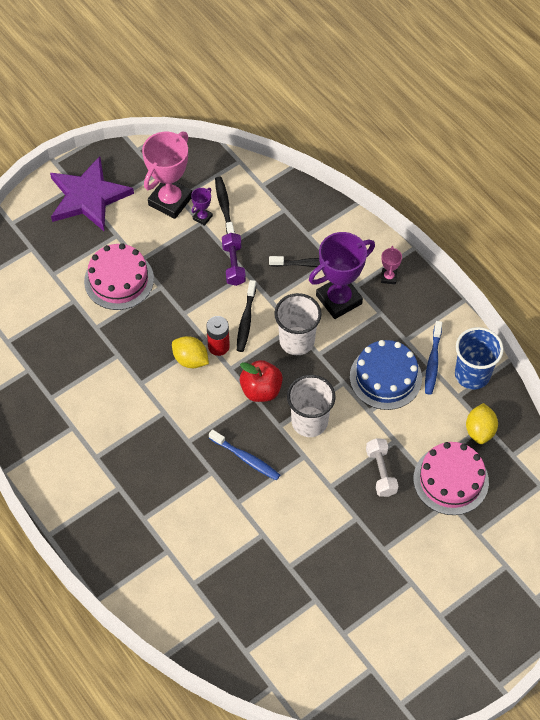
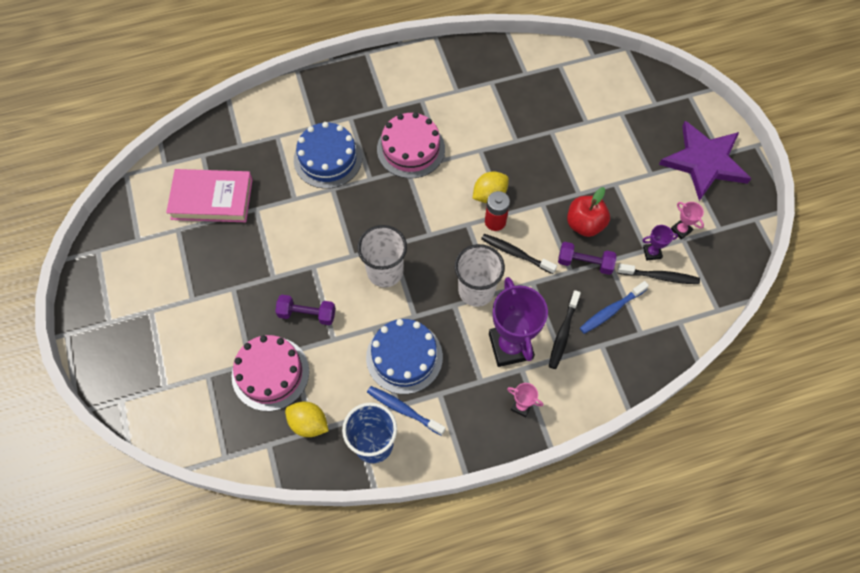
camera: 110 degrees right, 5 degrees up
(119, 280) = (598, 162): pink cake -> pink cake (411, 149)
(170, 201) = (681, 230): pink trophy -> pink trophy, size x0.45
(202, 217) = (652, 253): purple trophy -> purple trophy turned 60 degrees counterclockwise
(203, 520) = (328, 159): none -> blue cake
(246, 458) = (370, 208): blue toothbrush -> blue toothbrush (611, 310)
(261, 390) = (434, 242): red apple -> red apple (585, 224)
(295, 615) = (212, 199): none -> pink book
(381, 472) = (307, 314): white dumbbell -> purple dumbbell

